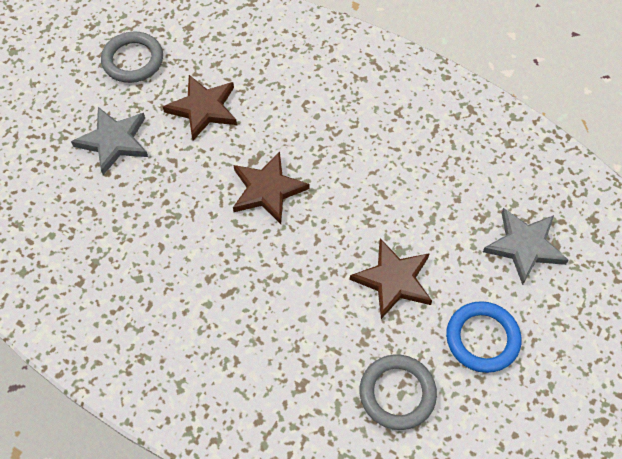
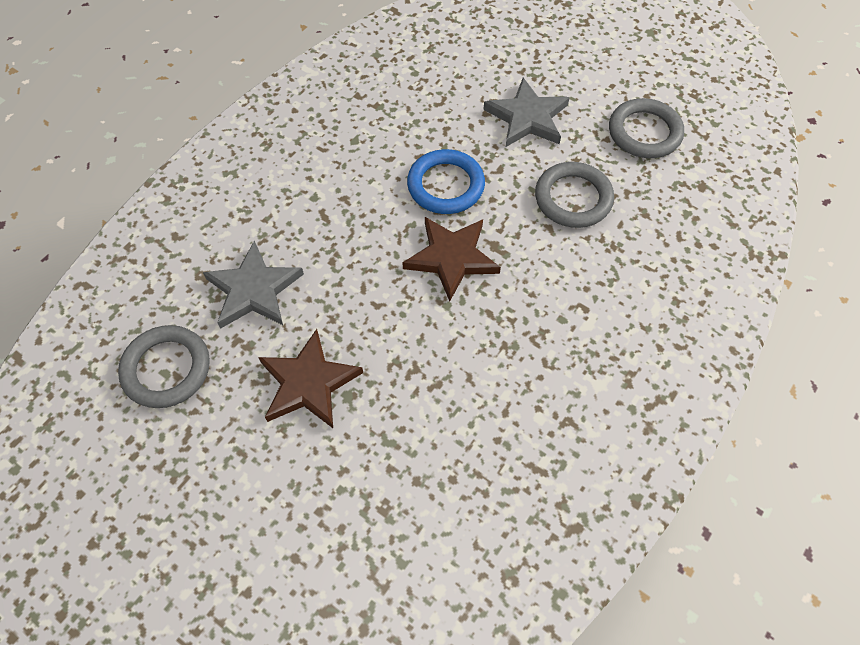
camera: 95 degrees right, 0 degrees up
(203, 108) = (573, 198): brown star -> grey ring
(482, 339) = (209, 477): blue ring -> blue ring (445, 185)
(524, 246) = (330, 561): grey star -> grey star (254, 290)

